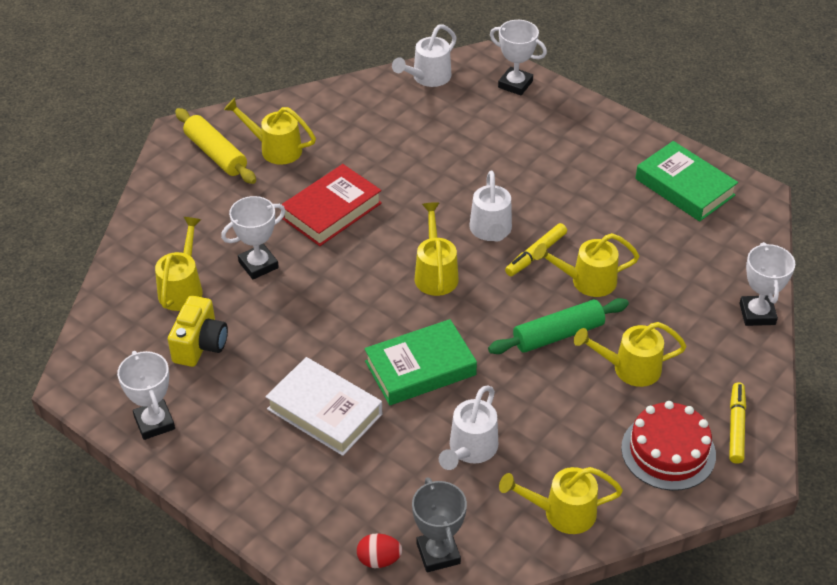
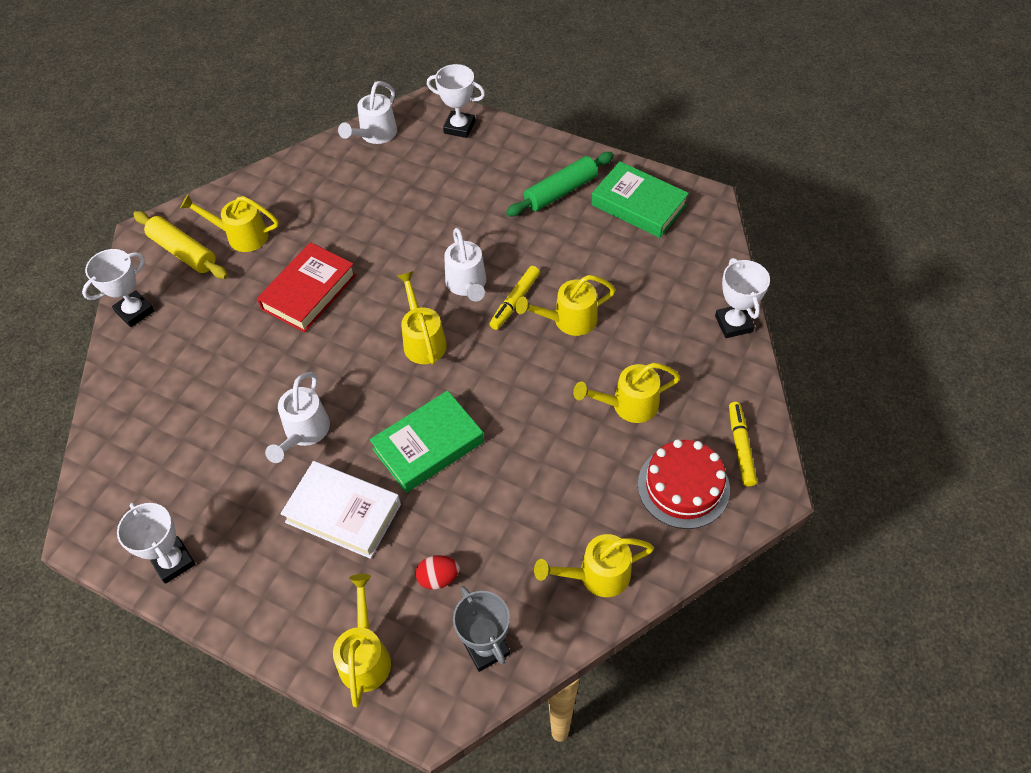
camera: 10 degrees left, 10 degrees up
(182, 288) = (176, 404): yellow watering can -> yellow watering can (365, 655)
(200, 345) = (205, 464): yellow camera -> none
(258, 265) = (247, 364): white trophy -> white trophy (135, 311)
(379, 560) = (429, 668): red egg -> red egg (438, 578)
(470, 450) = (494, 525): white watering can -> white watering can (304, 433)
(558, 334) = (553, 382): green rolling pin -> green rolling pin (560, 191)

